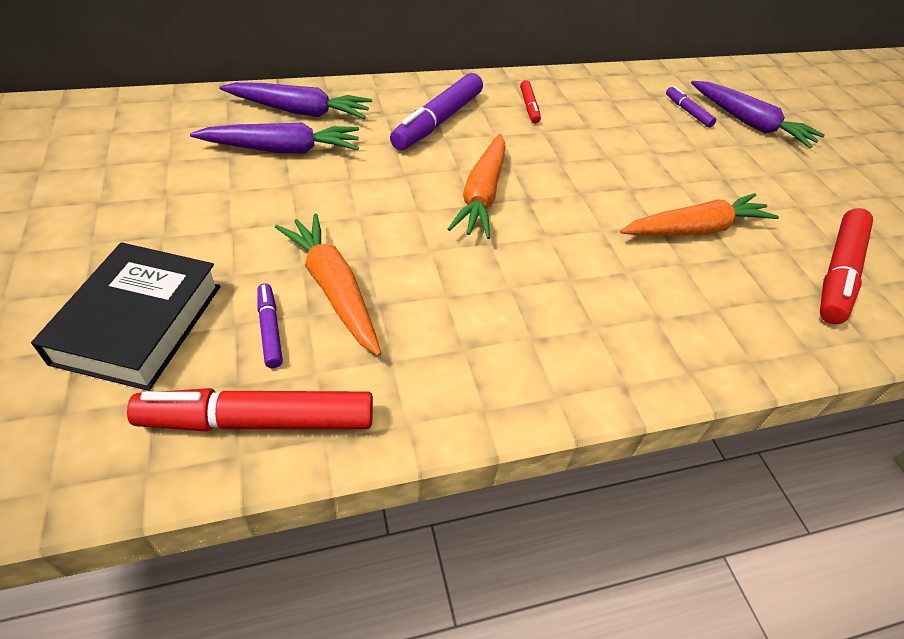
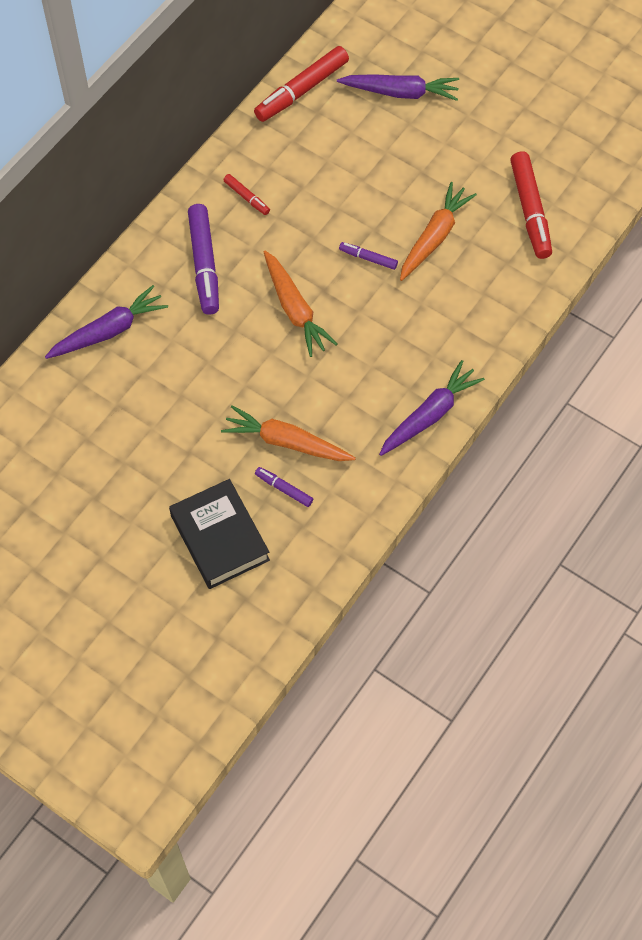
camera: 35 degrees left, 15 degrees up
(260, 421) = (333, 532): red marker -> red marker (302, 90)
(283, 150) = (141, 372): purple carrot -> purple carrot (429, 415)
(688, 112) = (352, 113): purple marker -> purple marker (368, 258)

